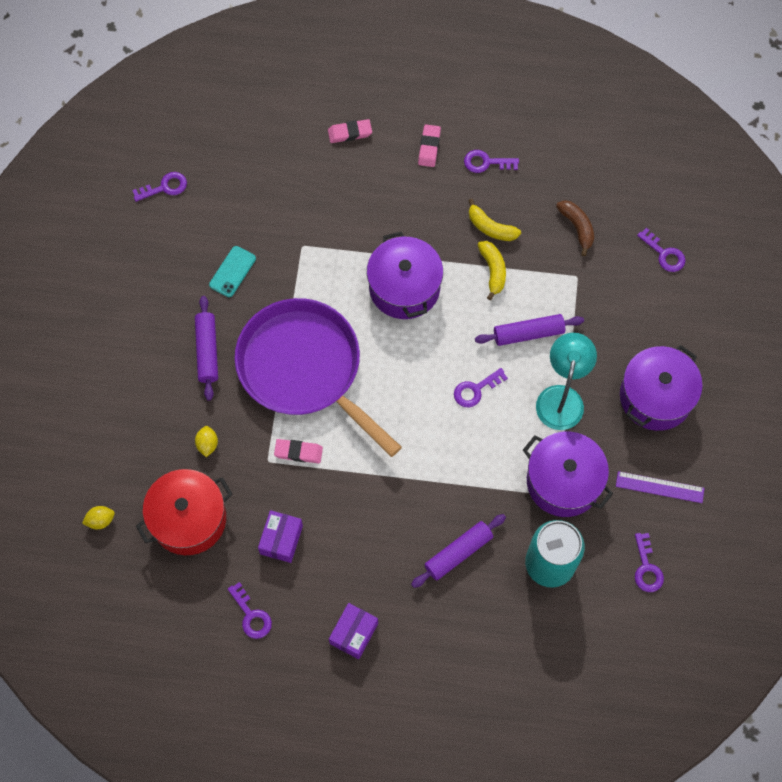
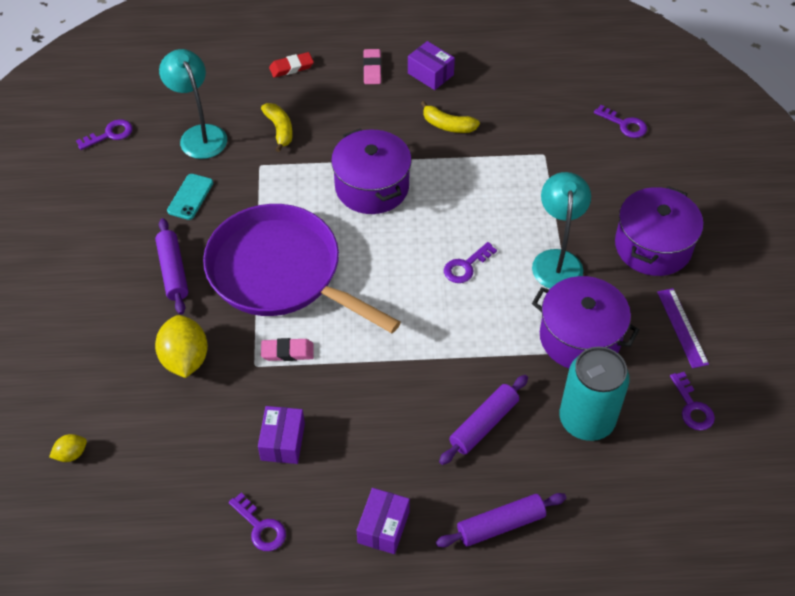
camera: 10 degrees left, 15 degrees down
(188, 519) = (173, 437): red pot -> none
(207, 444) = (185, 359): yellow lemon -> yellow lemon, size x2.00
(249, 201) = (199, 135): none -> turquoise lamp
(350, 133) = (291, 67): pink eraser -> red eraser
(486, 162) = (430, 74): purple key -> purple box
(493, 270) = (458, 160): yellow banana -> yellow banana (279, 130)
(528, 333) = (508, 209): purple rolling pin -> purple rolling pin (500, 525)
(577, 227) = (533, 114): brown banana -> none
(659, 487) = (682, 327): purple ruler -> purple ruler turned 75 degrees clockwise

